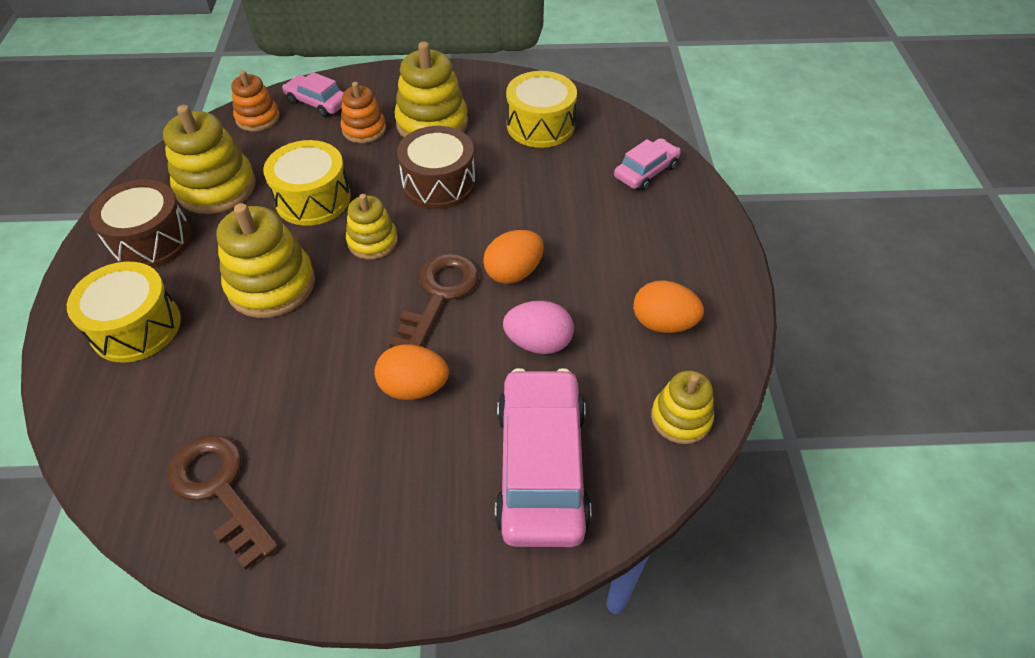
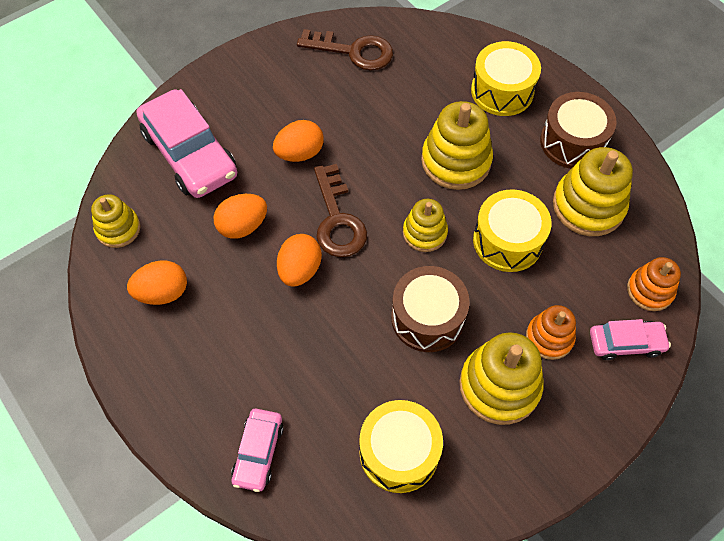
camera: 145 degrees right, 10 degrees up
(538, 343) = (243, 226): pink egg -> orange egg

